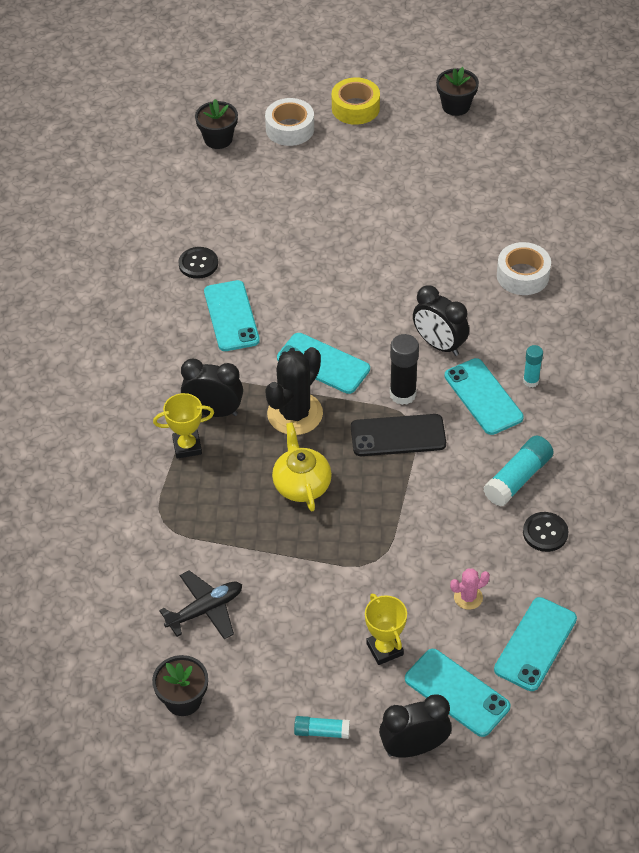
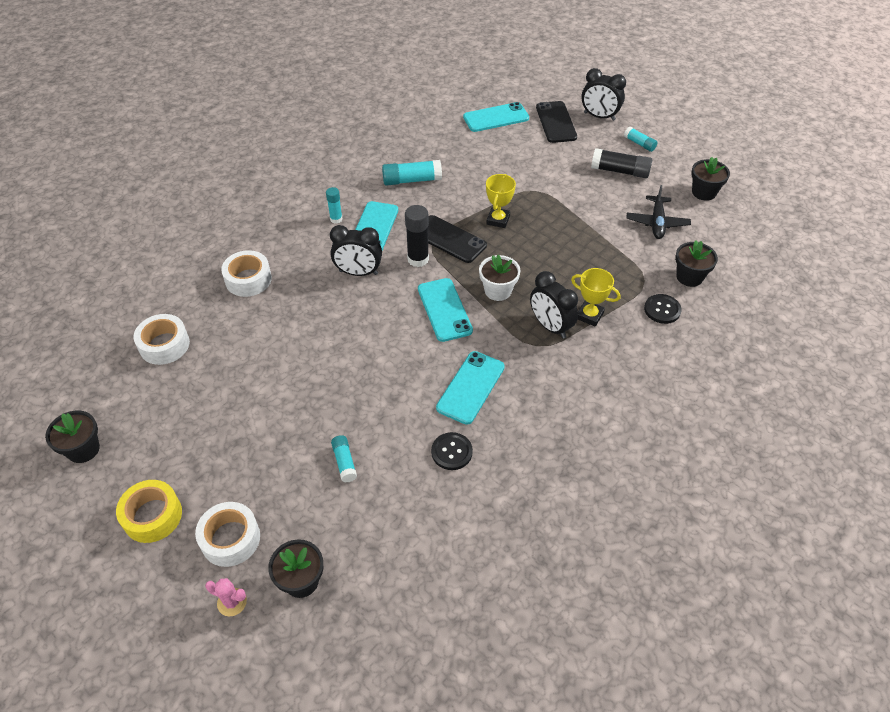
camera: 140 degrees left, 0 degrees up
(120, 558) = (689, 277): none -> black flower pot
(205, 610) = (657, 222): black plane -> black plane turned 90 degrees counterclockwise
(269, 209) = (344, 462): none -> turquoise glue stick
(295, 414) = (498, 291): black cactus -> white flower pot
(301, 484) = (537, 249): yellow teapot -> none
(307, 662) = (620, 171): none -> black glue stick
(384, 649) = (573, 155): yellow trophy -> yellow trophy (498, 220)
(439, 345) = (358, 273): black clock -> black clock turned 105 degrees clockwise
(457, 693) = (556, 122): turquoise phone -> black phone
(468, 597) = (505, 150): pink cactus -> pink cactus (232, 602)
(507, 190) = (164, 345): none -> white tape
(545, 533) = (431, 151): black button -> black button (662, 310)

